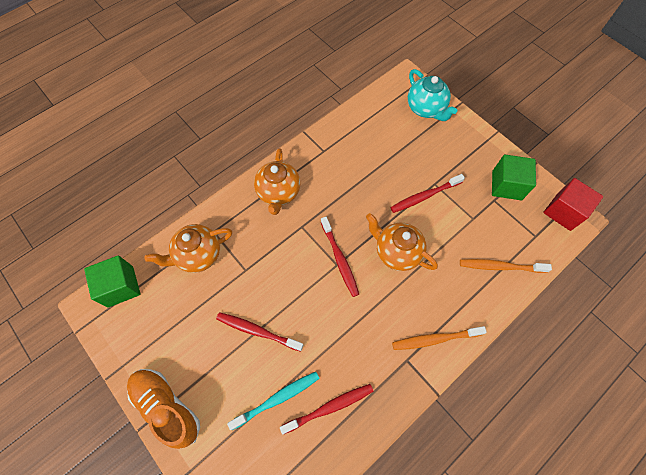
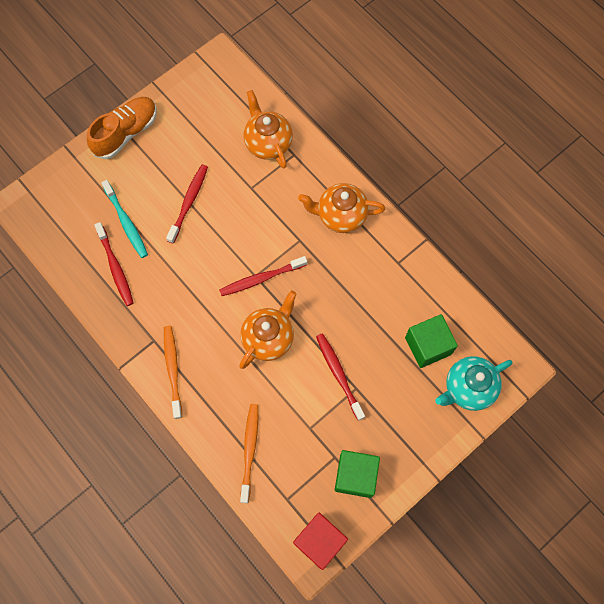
camera: 90 degrees right, 5 degrees up
(120, 286) = (237, 80): green cube -> green cube (428, 346)

